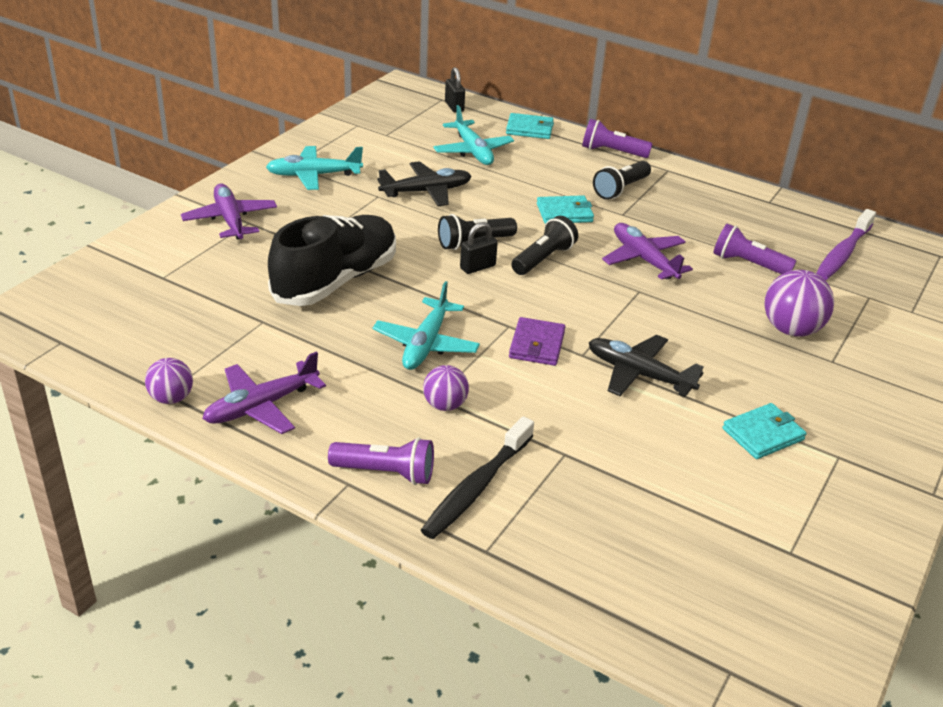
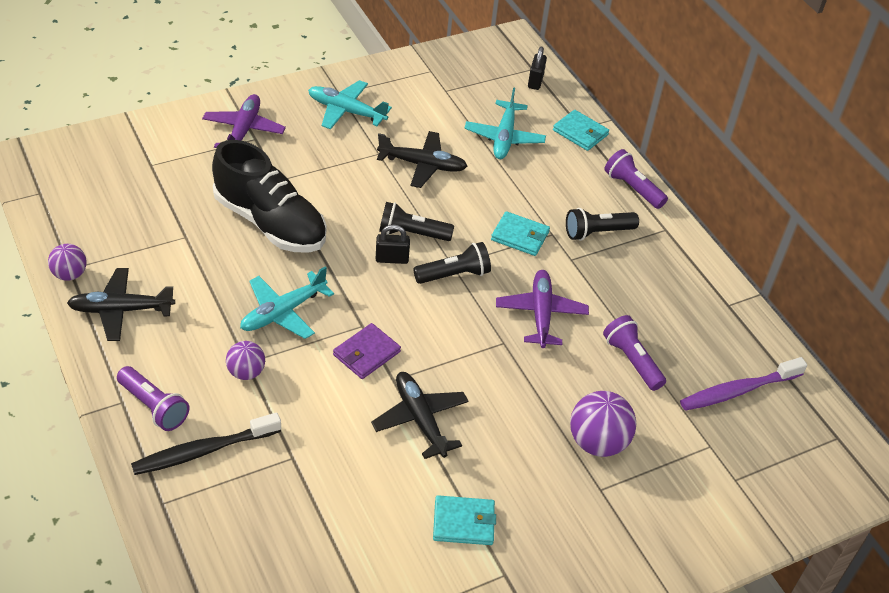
camera: 30 degrees right, 10 degrees up
(261, 406) = (121, 310): purple plane -> black plane
(336, 280) = (270, 223): black shoe -> black shoe turned 60 degrees clockwise

